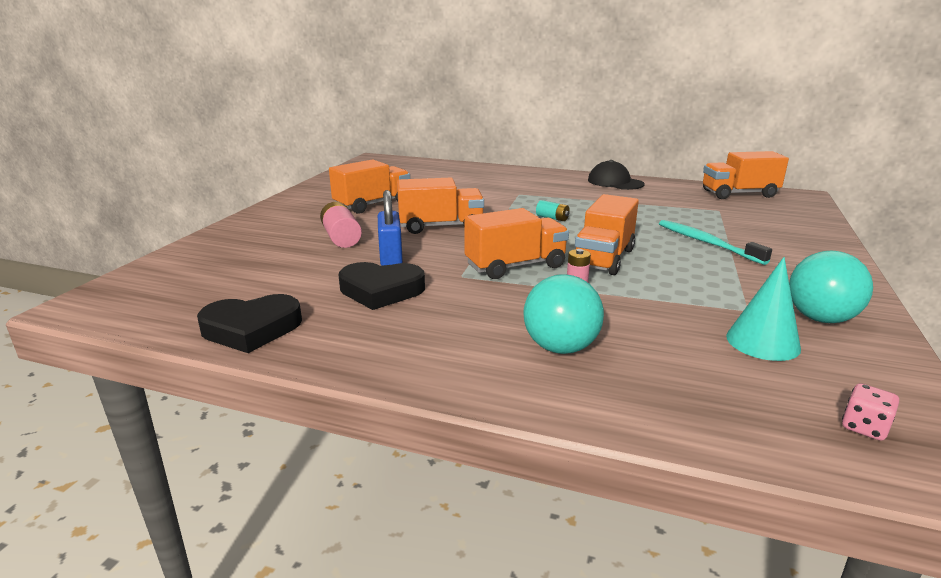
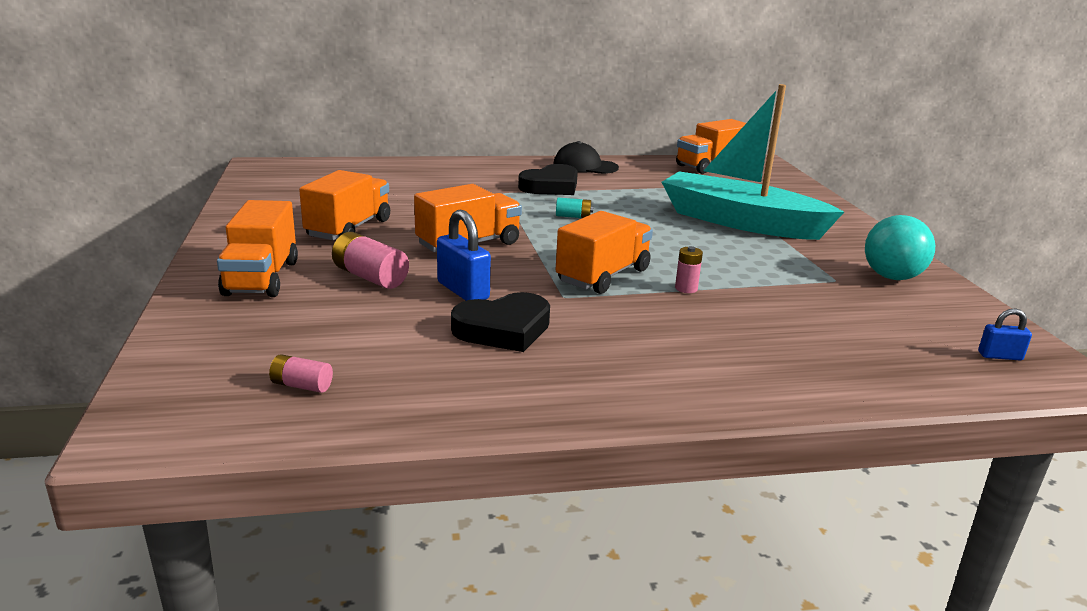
camera: 30 degrees left, 0 degrees up
(200, 299) = (301, 385): none -> pink battery
(251, 329) = (420, 403): black heart -> black heart (551, 186)
(560, 347) = (740, 347): turquoise ball -> none
(603, 258) = (673, 253): orange truck -> orange truck (261, 278)
(707, 243) = (740, 222): turquoise toothbrush -> turquoise boat
(762, 342) = (876, 306): turquoise cone -> none
(864, 427) = (1000, 356): pink dice -> blue padlock

